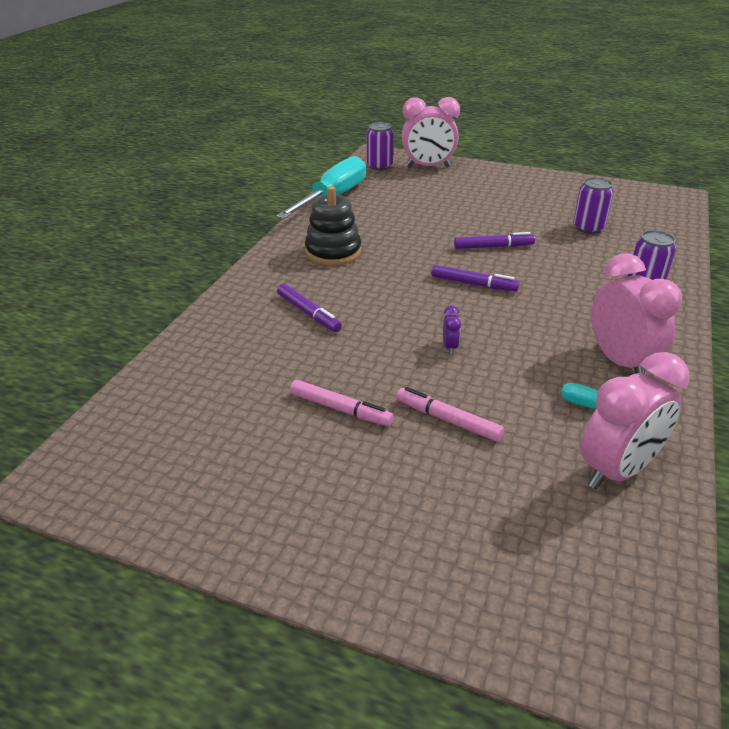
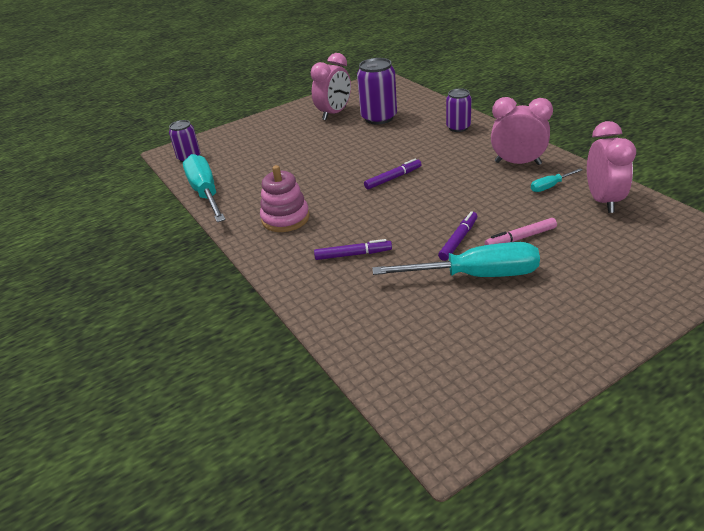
camera: 50 degrees left, 0 degrees up
(333, 252) = (285, 218): black stacking toy -> pink stacking toy
(340, 409) = (476, 275): pink marker -> turquoise screwdriver
(428, 167) = (222, 140): pink clock -> pink clock (334, 113)
(449, 347) = (450, 211): purple clock -> none
(493, 247) = (359, 155): purple marker -> purple marker (458, 240)
(588, 228) = (379, 118): purple can -> purple can, size x1.59

